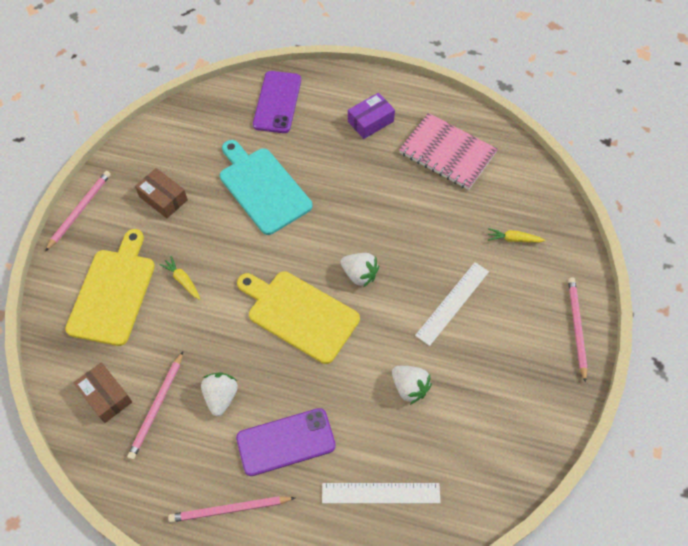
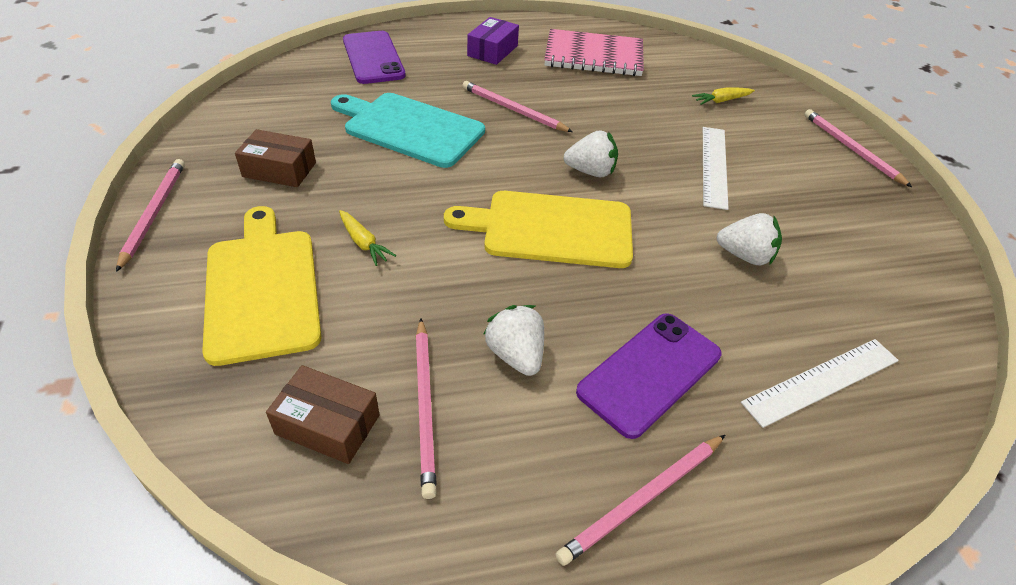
camera: 30 degrees left, 15 degrees down
(182, 280) = (363, 243): yellow carrot -> yellow carrot turned 150 degrees counterclockwise
(345, 193) = (513, 110): none -> pink pencil

